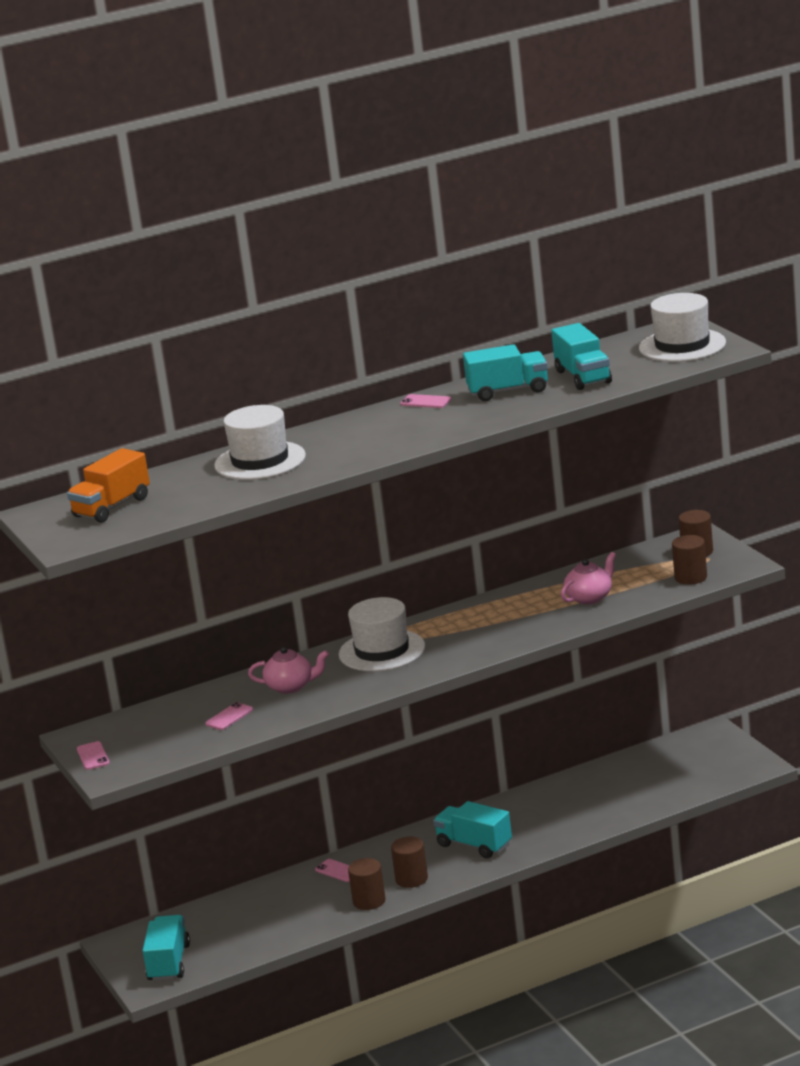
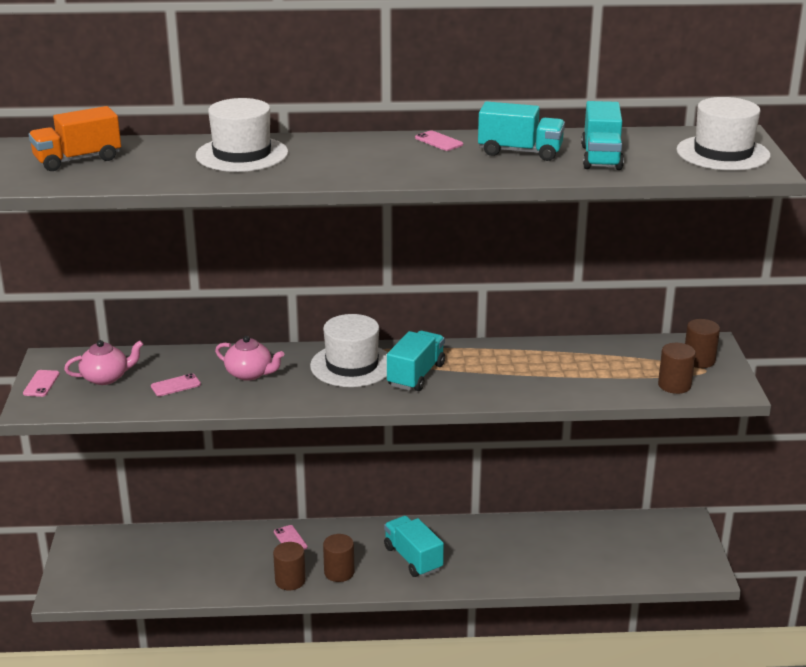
camera: 20 degrees right, 5 degrees up
(169, 963) = (97, 576): turquoise truck -> turquoise truck (416, 375)
(590, 597) = (568, 374): pink teapot -> pink teapot (106, 378)

